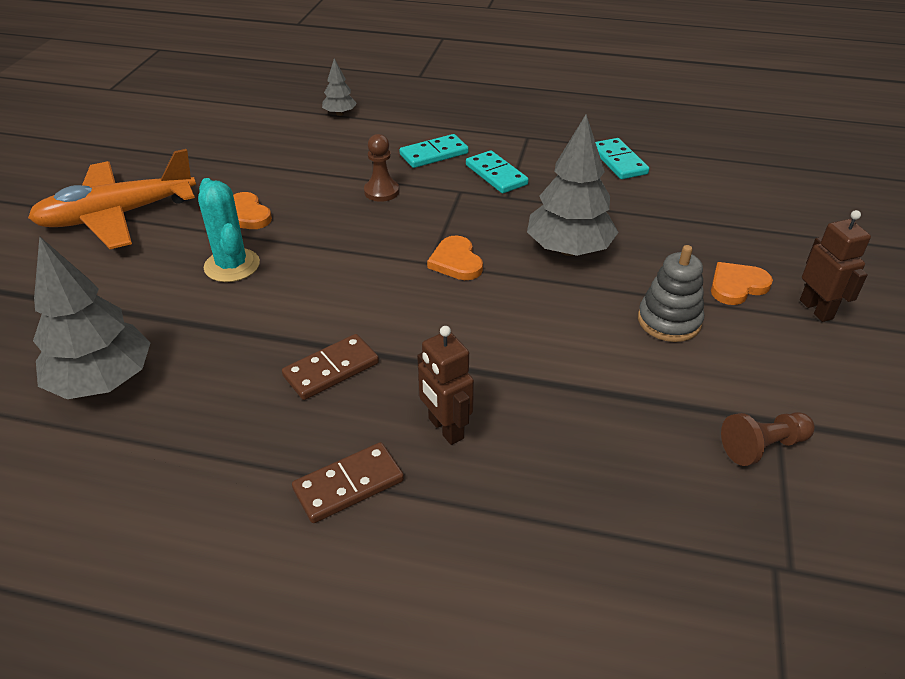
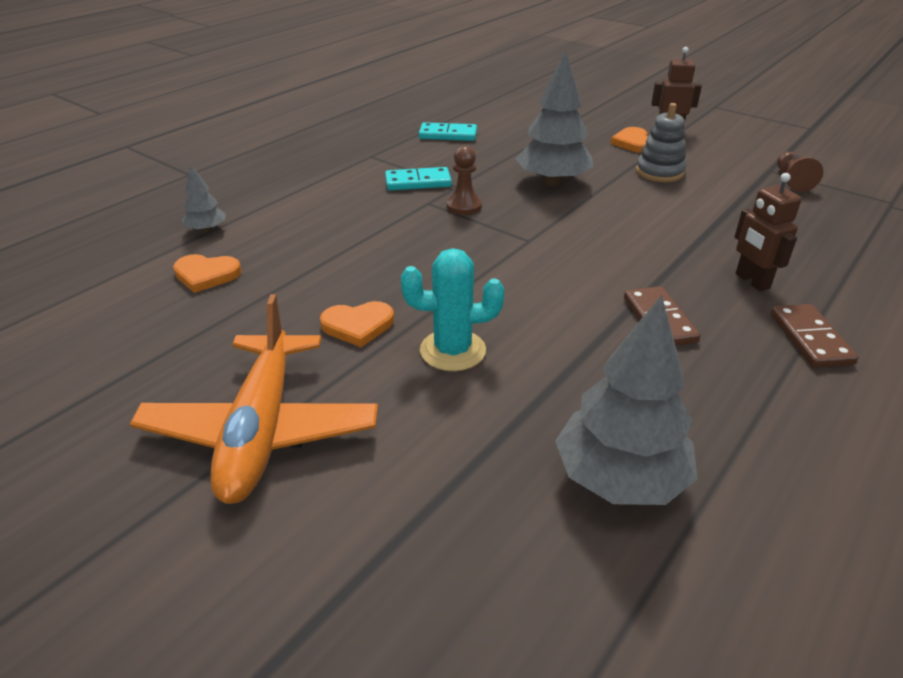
camera: 65 degrees left, 5 degrees down
(381, 191) = (391, 238): brown pawn -> brown pawn (464, 206)
(434, 154) = (351, 200): turquoise domino -> none
(445, 429) = (751, 281): brown robot -> brown robot turned 75 degrees clockwise
(456, 261) = (536, 228): orange heart -> orange heart (206, 275)

